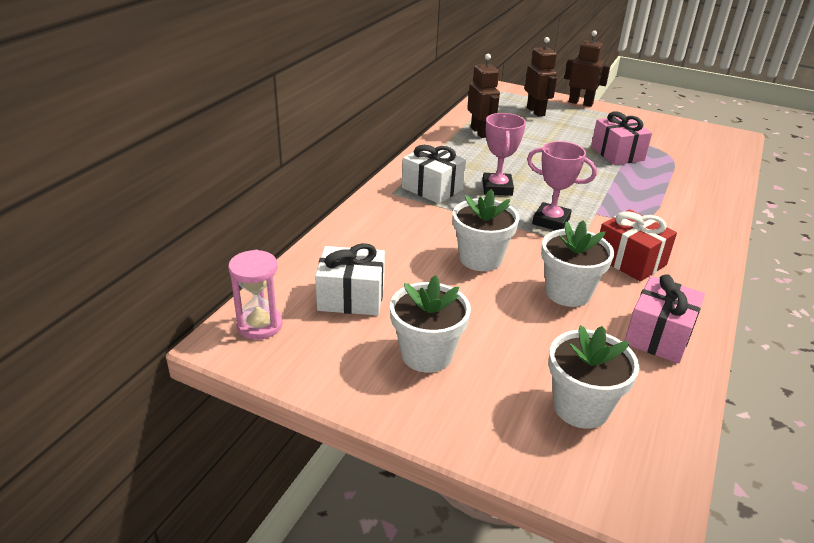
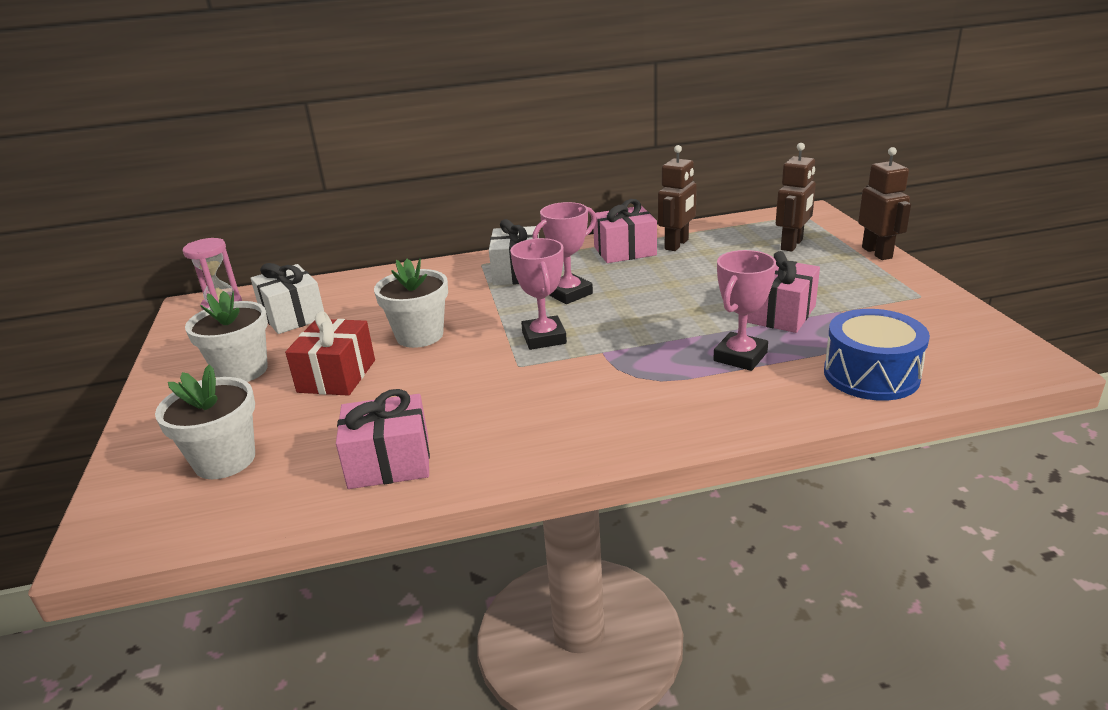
camera: 55 degrees right, 5 degrees down
(461, 147) = (625, 251): none -> pink gift
(568, 292) = (413, 392): white flower pot -> none
(630, 260) = (525, 401): red gift -> red gift (337, 376)
(653, 184) = (740, 357): none -> pink trophy
(710, 168) = (871, 375): none -> blue drum

